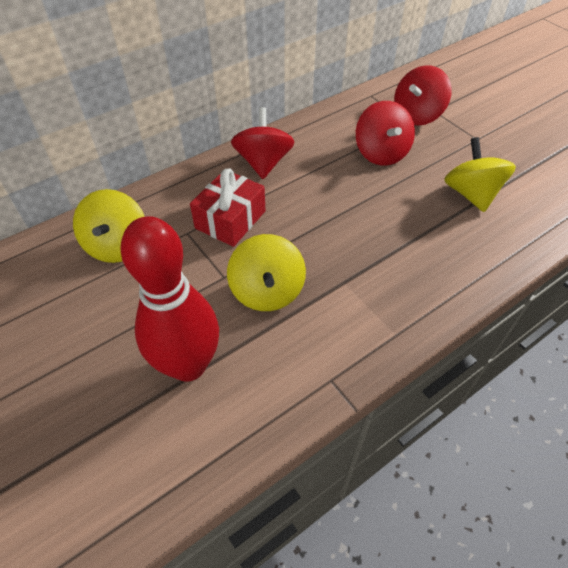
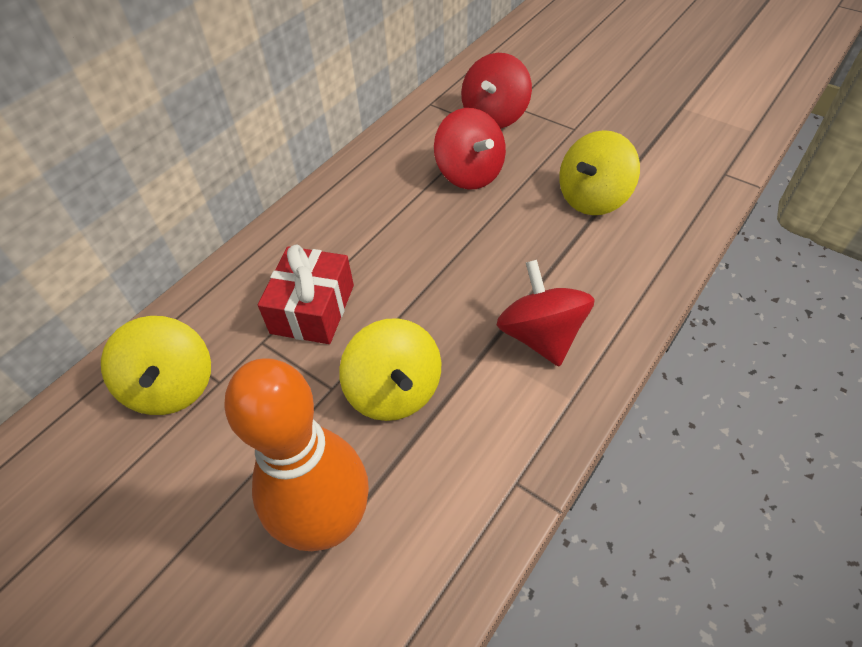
camera: 15 degrees left, 0 degrees up
(188, 365) = (328, 523): red bowling pin -> orange bowling pin
(263, 163) = (328, 222): red spinning top -> red spinning top (541, 336)
(471, 194) = (593, 198): yellow spinning top -> yellow spinning top turned 105 degrees counterclockwise

